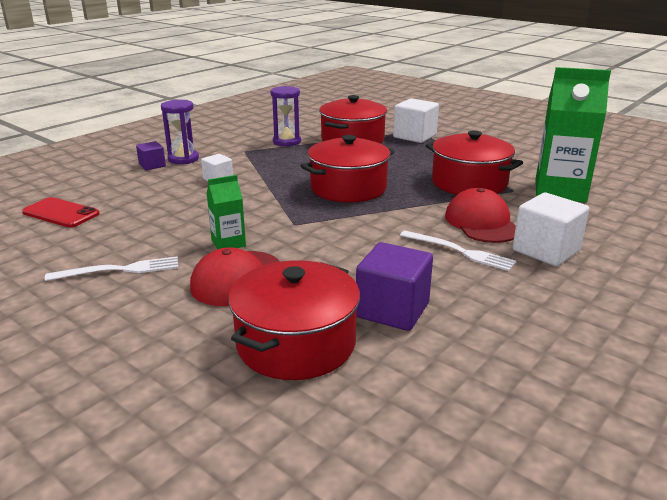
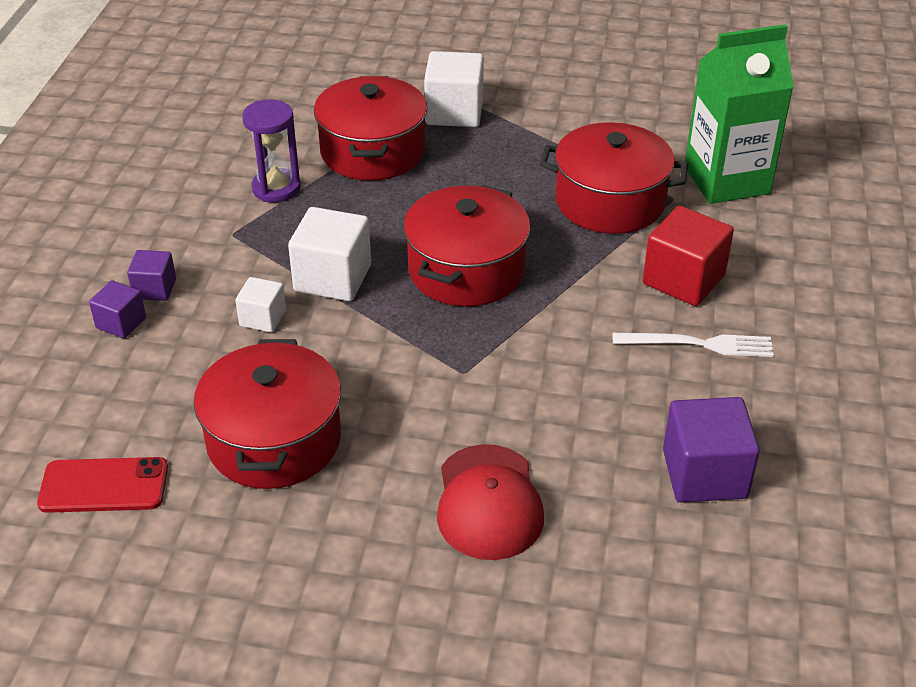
camera: 30 degrees left, 15 degrees up
(119, 270) = (325, 555): white fork -> none
(183, 159) = (155, 289): purple hourglass -> purple cube
(228, 243) = (415, 444): green carton -> none
(296, 343) = (650, 570): red pot -> red pot (274, 440)
(481, 223) = (683, 280): red cap -> red cube
(546, 250) = (786, 304): white cube -> white cube (333, 278)

